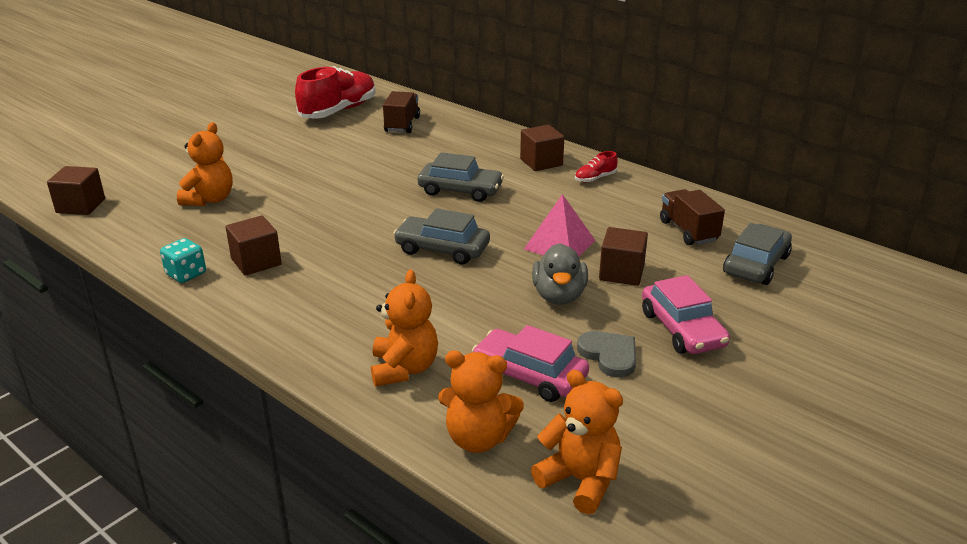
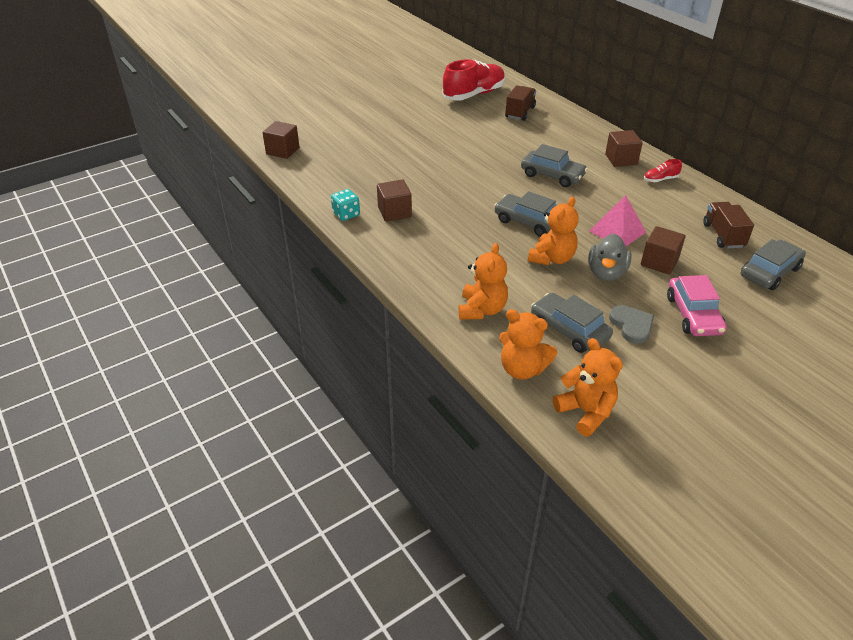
camera: 15 degrees right, 10 degrees up
(210, 199) = (370, 158): orange teddy bear -> orange teddy bear (552, 258)
(529, 375) = (569, 330): pink car -> grey car

